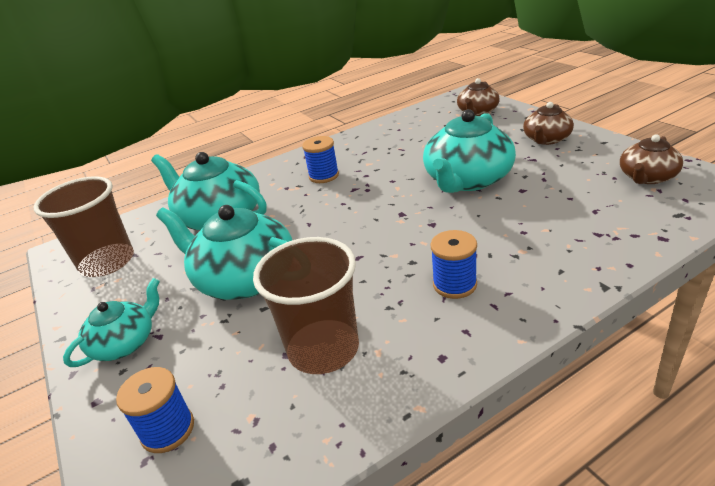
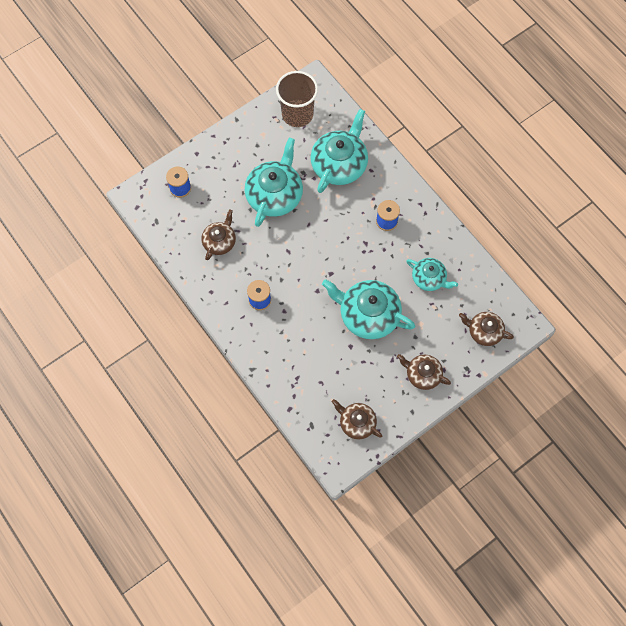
camera: 80 degrees right, 35 degrees up
(125, 343) = (230, 151): turquoise teapot -> turquoise teapot (429, 278)
(323, 349) = (220, 241): brown cup -> brown teapot

